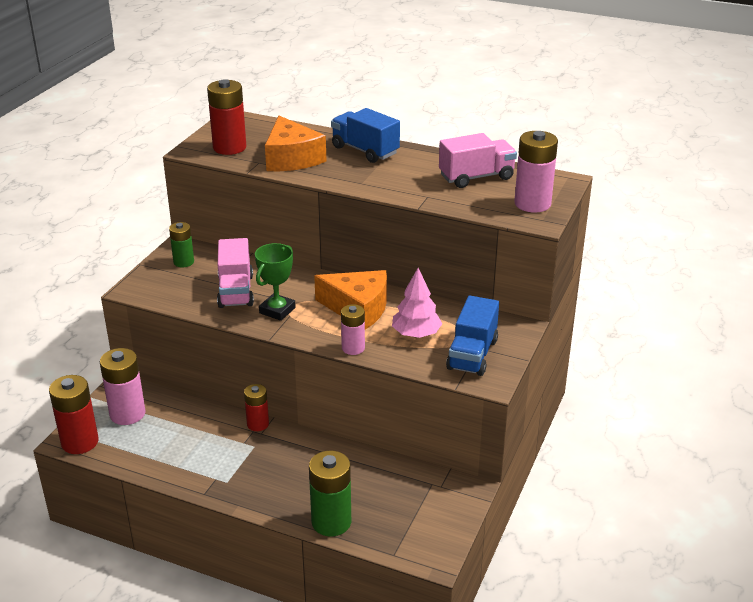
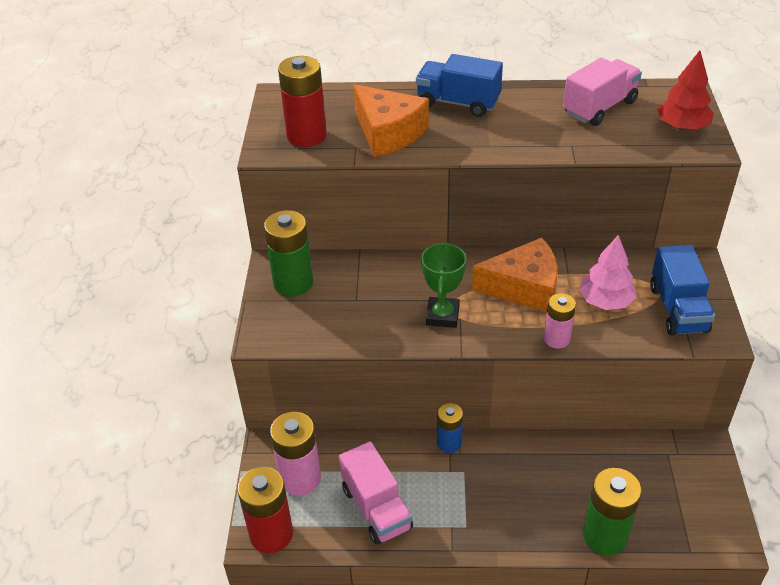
camera: 20 degrees left, 10 degrees up
(183, 262) = (293, 283): green battery -> green battery, size x1.63
(235, 291) = (379, 304): pink truck -> pink truck (376, 508)
(258, 424) = (449, 443): red battery -> blue battery
(532, 204) = (682, 127): pink battery -> red tree

